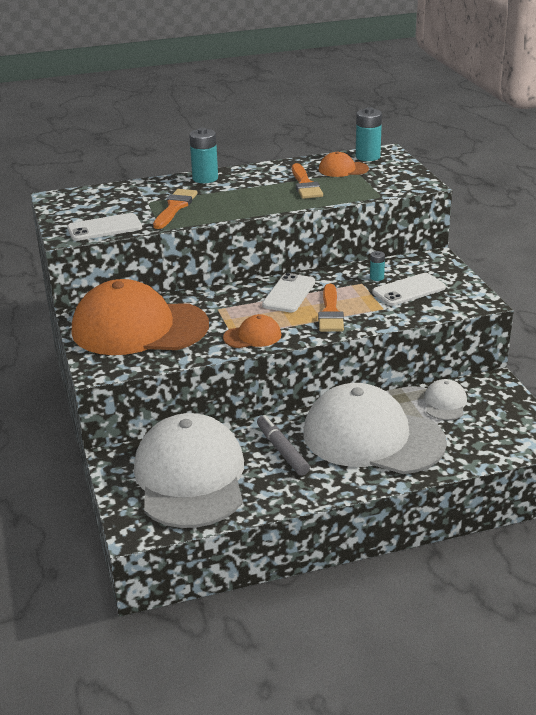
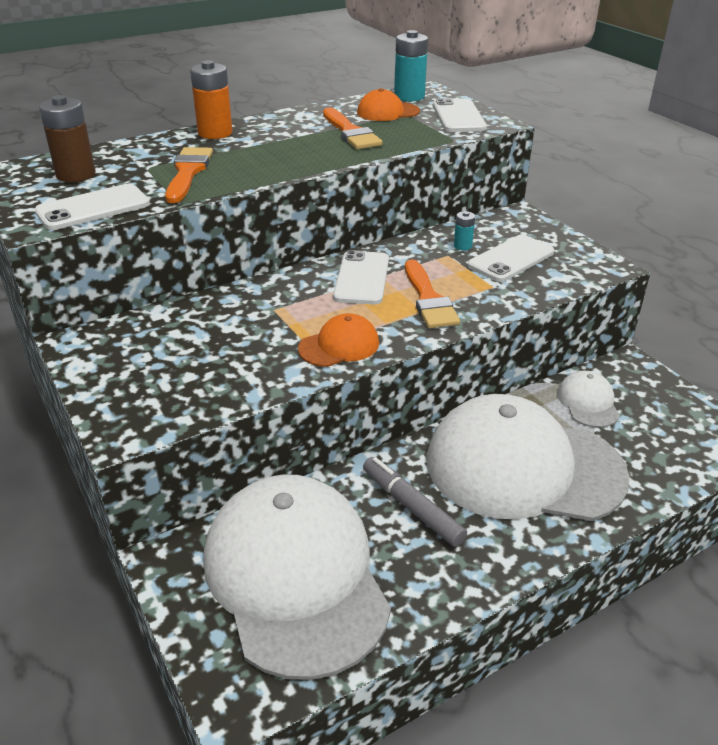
camera: 15 degrees left, 5 degrees up
(99, 203) = (76, 175): none -> brown battery
(139, 328) = (170, 351): orange cap -> none
(205, 178) = (215, 133): turquoise battery -> orange battery
(396, 177) = (458, 116): none -> white phone

